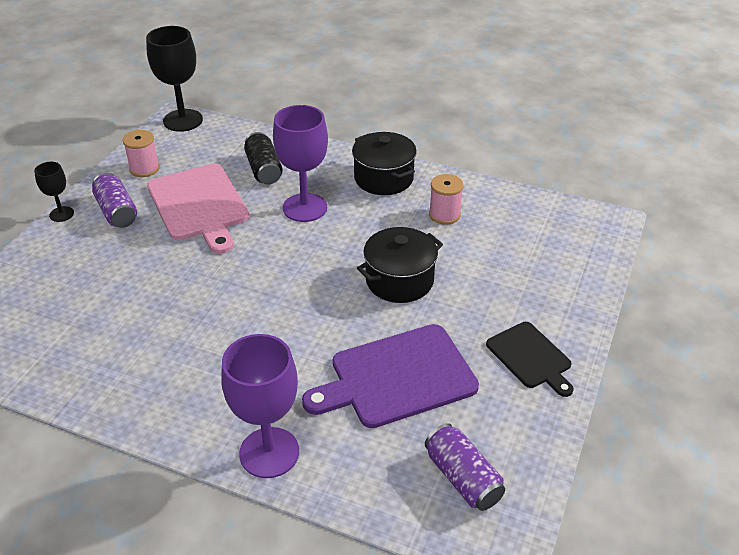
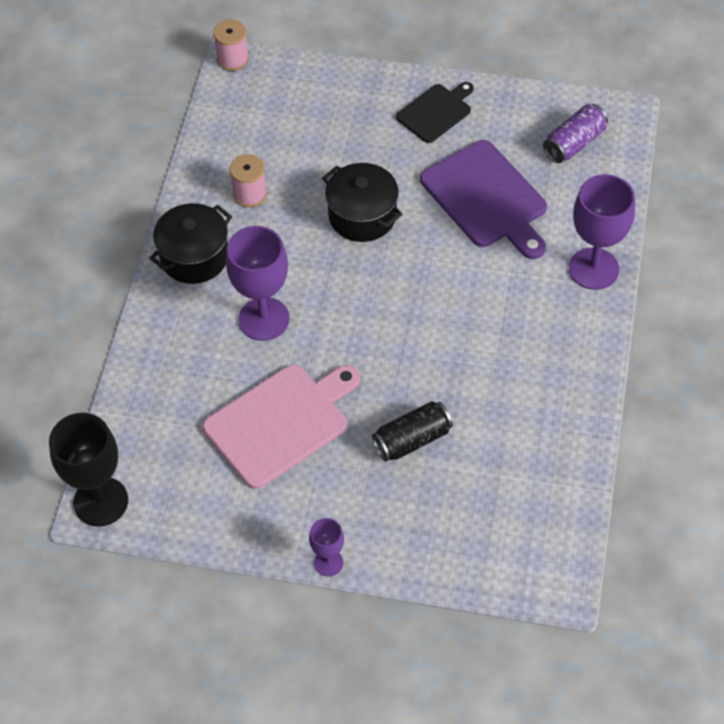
camera: 100 degrees left, 15 degrees up
(61, 214) = (328, 562): black goblet -> purple goblet
(117, 212) = (311, 504): purple can -> none
(144, 168) = (219, 507): pink spool -> pink spool (233, 59)
(264, 169) = (198, 377): black can -> black can (412, 439)

